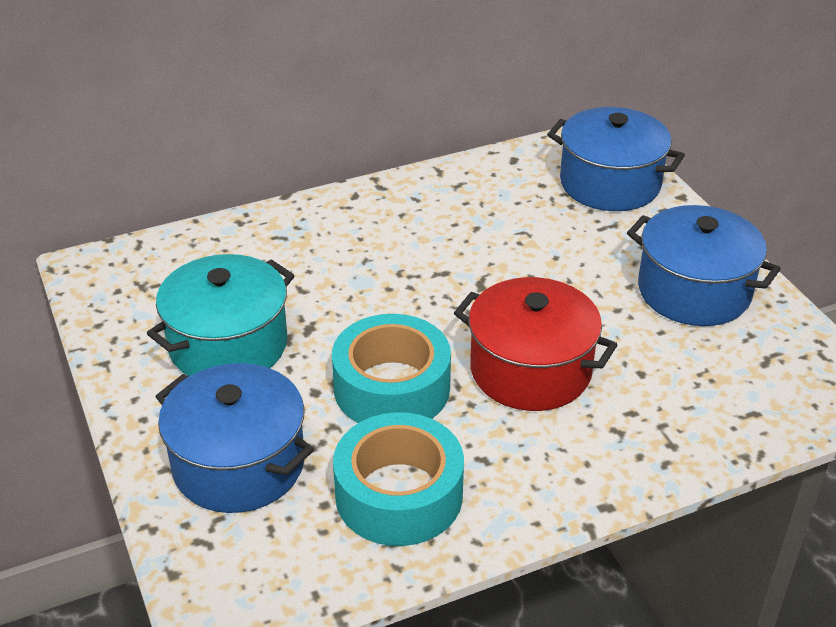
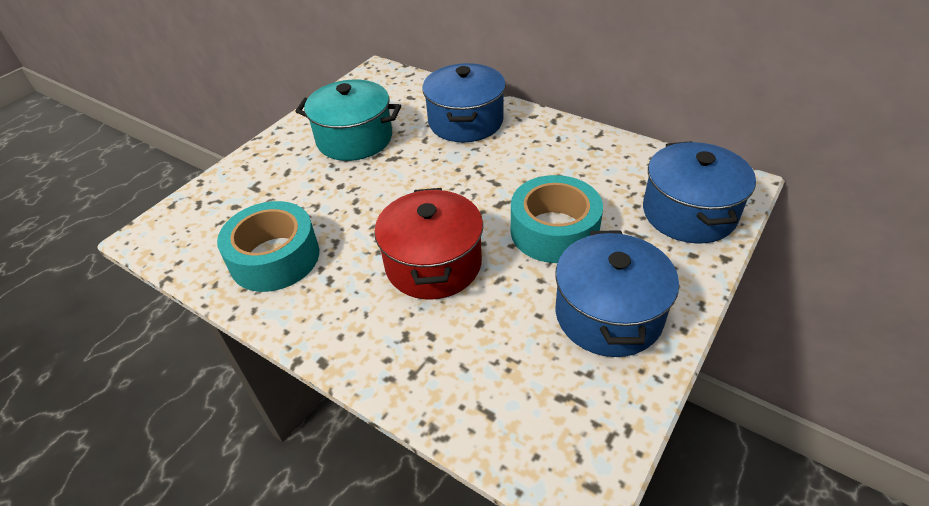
camera: 60 degrees right, 5 degrees up
(238, 464) = (263, 187): blue pot -> blue pot (465, 121)
(392, 388) = (366, 212): turquoise tape -> turquoise tape (554, 231)

